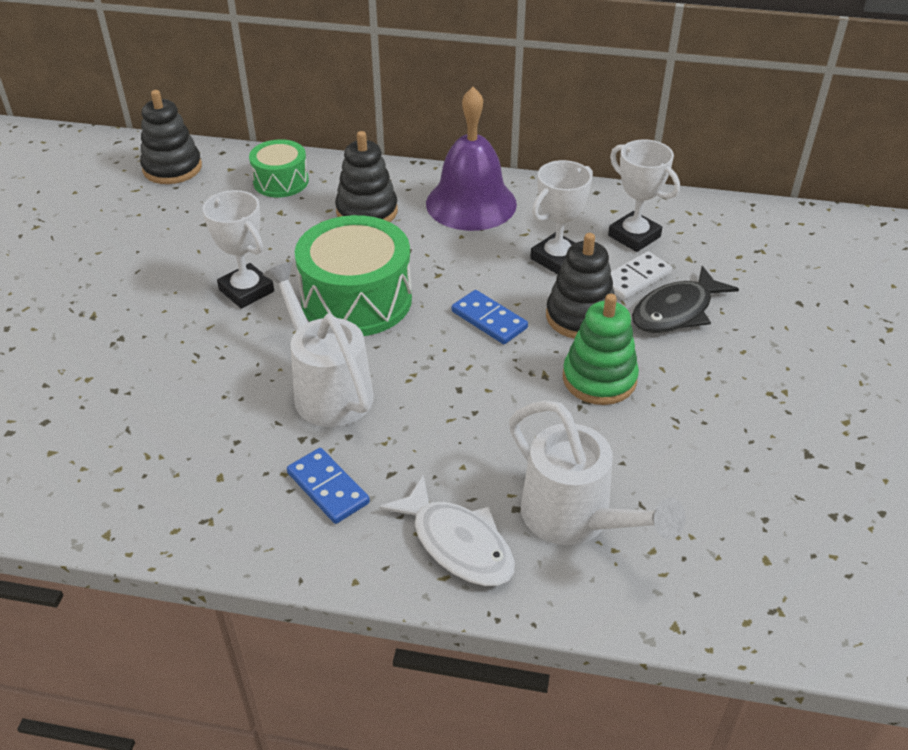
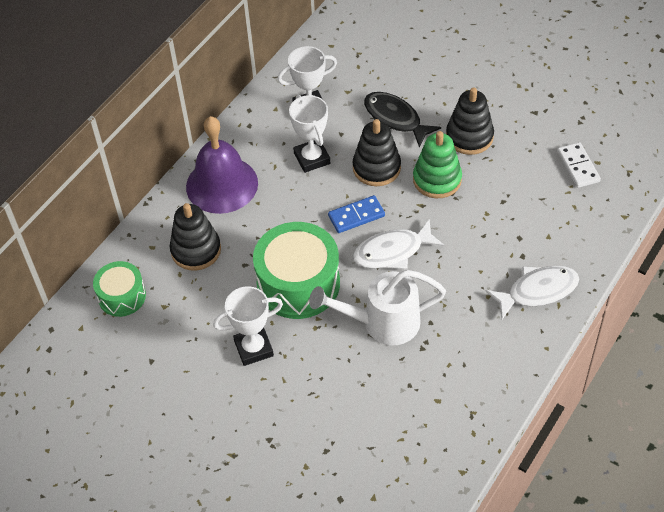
camera: 65 degrees left, 10 degrees up
(172, 168) = (54, 370): black stacking toy -> black stacking toy (469, 137)
(328, 488) = (470, 344): blue domino -> none
(449, 368) = (392, 252): none -> white fish
(575, 519) = (540, 231): white watering can -> none
(635, 278) = (353, 126): white domino -> white domino (578, 166)
(676, 311) = (395, 119): black fish -> black fish turned 150 degrees clockwise

